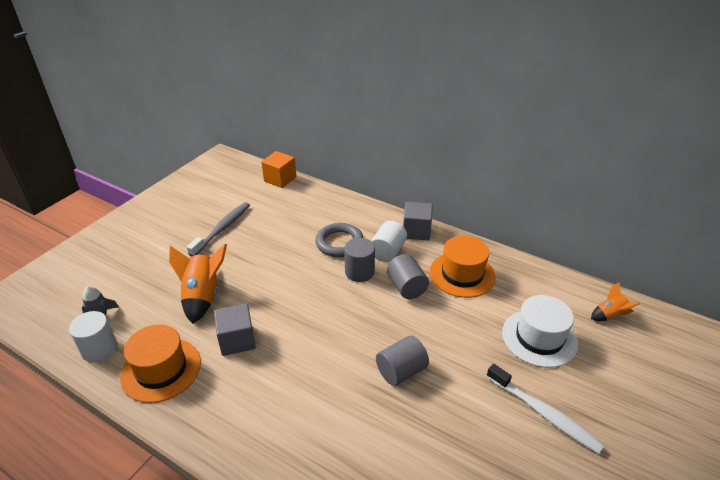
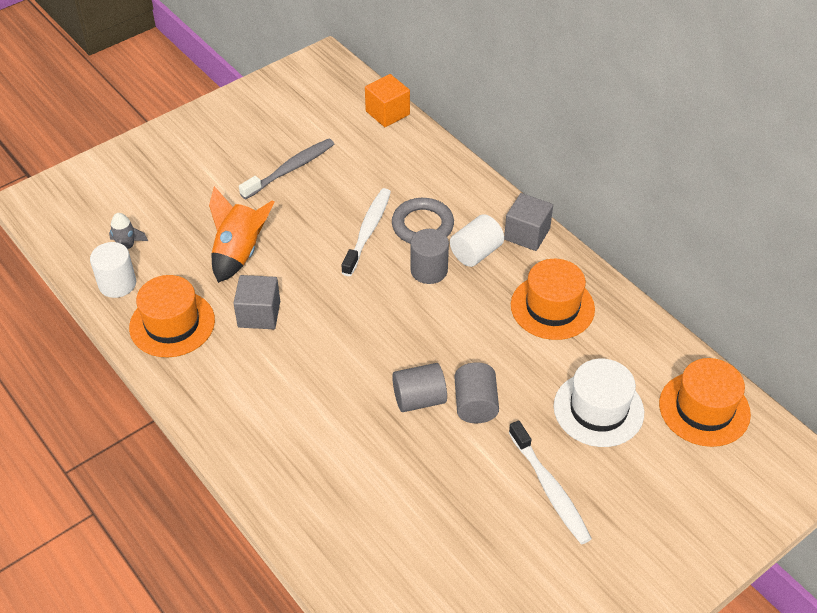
camera: 20 degrees right, 10 degrees up
(300, 257) = (367, 231): none -> white toothbrush
(406, 287) = (475, 305): grey cylinder -> grey cylinder (475, 404)
(610, 315) = (704, 409): orange rocket -> orange hat

